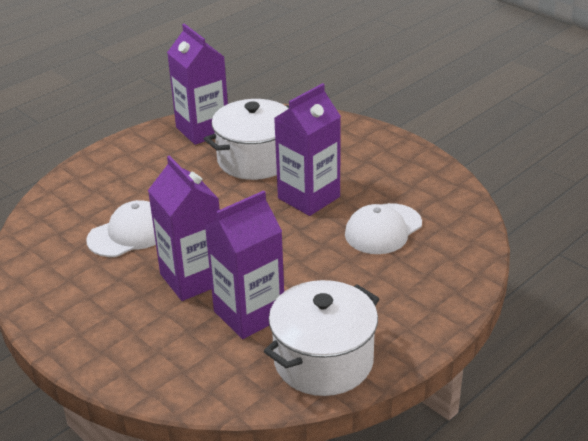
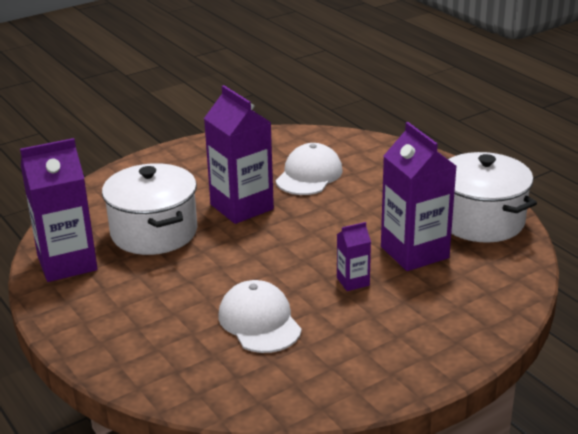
camera: 80 degrees left, 5 degrees down
(192, 278) = (353, 281): purple carton -> purple carton, size x0.48
(383, 229) = (309, 175): white cap -> white cap turned 120 degrees counterclockwise

